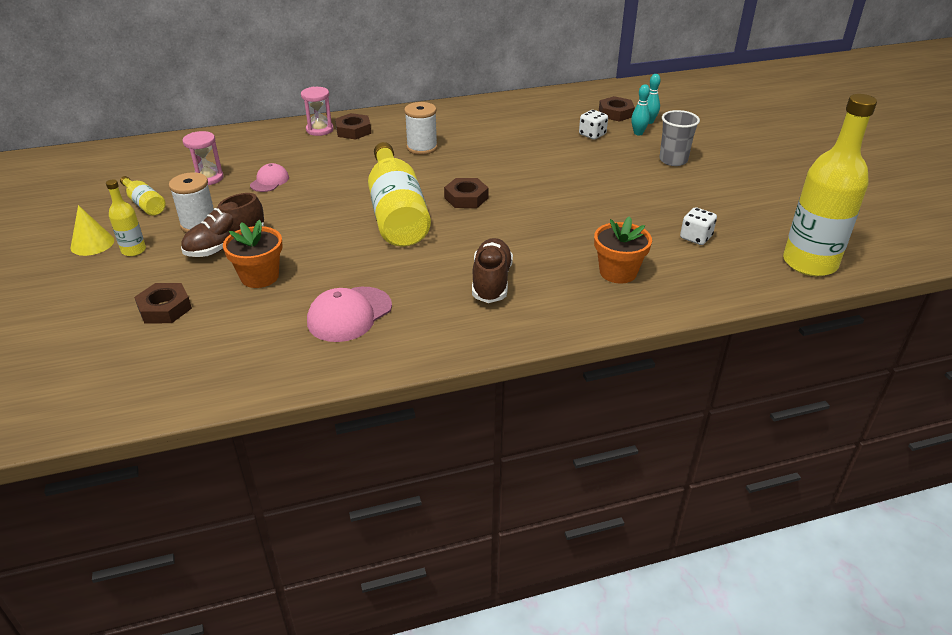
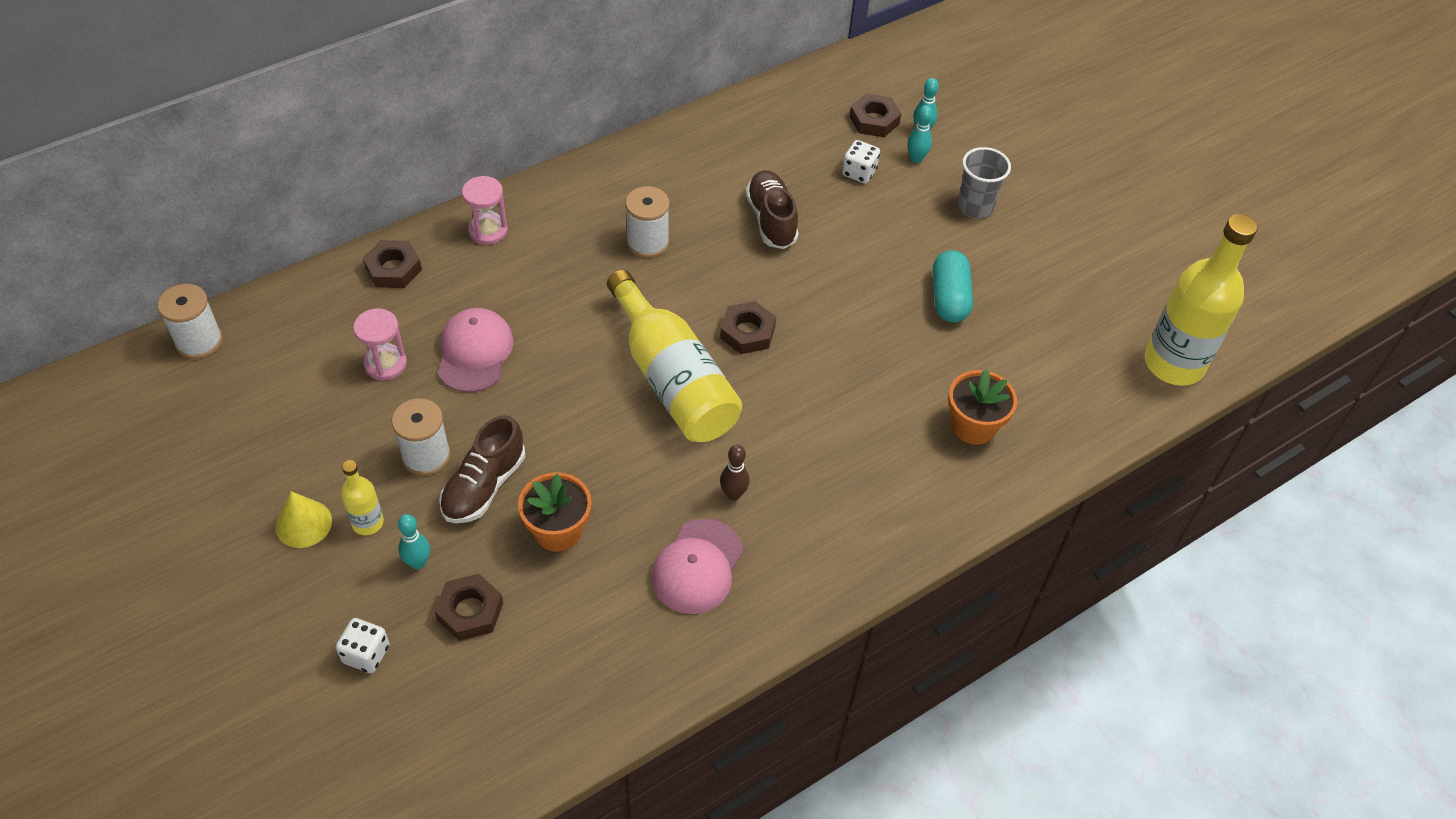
camera: 20 degrees left, 15 degrees up
(103, 153) = (199, 341): none -> white spool
(145, 204) = (328, 434): yellow bottle -> none
(150, 276) = (418, 563): none -> turquoise bowling pin
(269, 181) = (474, 352): pink cap -> pink cap, size x1.63
(353, 131) = (537, 224): brown nut -> brown nut (393, 269)
(403, 279) = (733, 494): none -> brown bowling pin
(491, 282) = (837, 475): brown shoe -> brown shoe (771, 220)
(631, 202) = (949, 298): none -> turquoise capsule
(696, 237) = (1041, 347): white dice -> white dice (366, 654)

